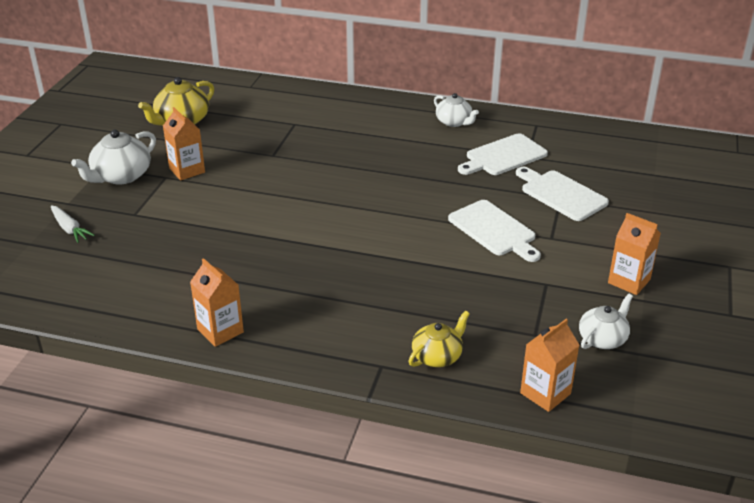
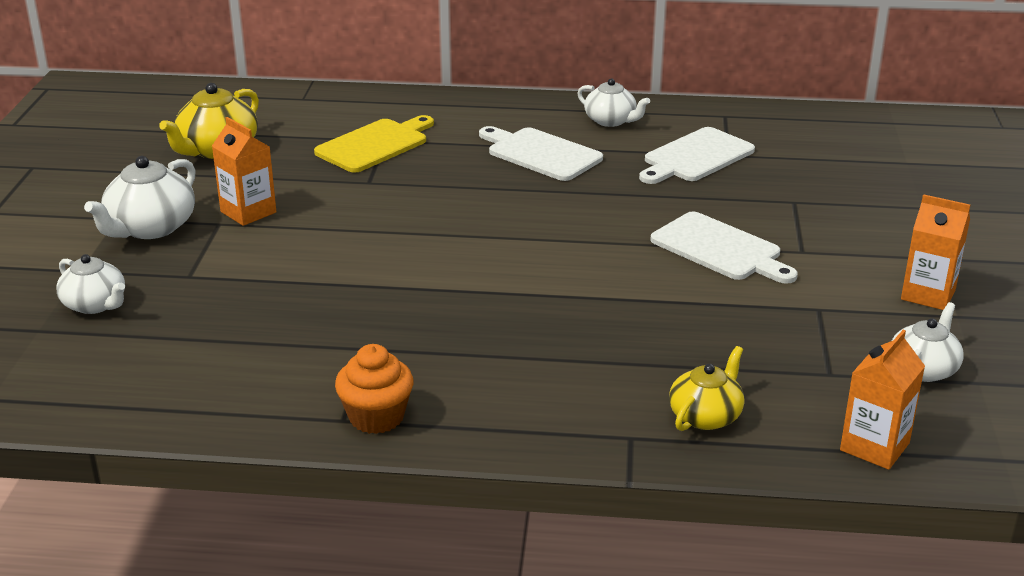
camera: 10 degrees left, 5 degrees down
(70, 229) = (95, 304): white carrot -> white teapot
(220, 331) = (376, 417): orange carton -> orange cupcake
(286, 127) = (375, 145): none -> yellow cutting board
(561, 194) = (793, 197): white cutting board -> white cutting board (540, 154)

